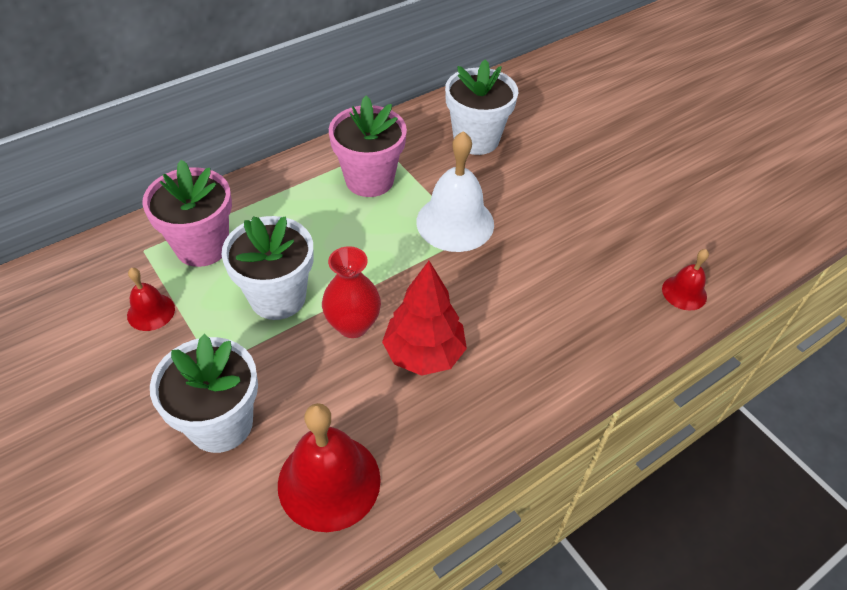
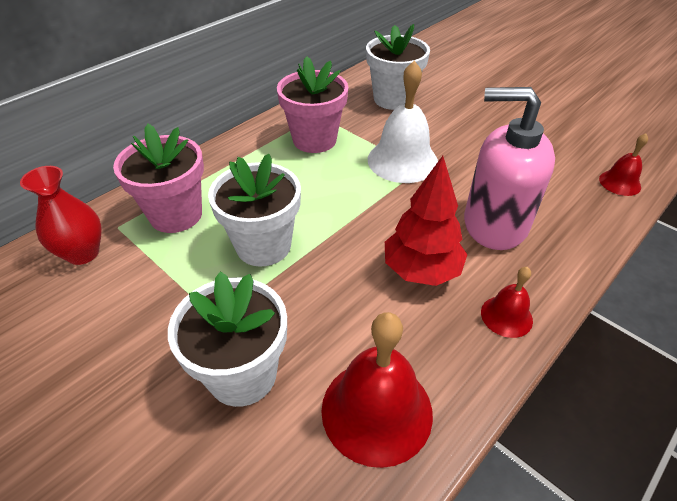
camera: 10 degrees left, 5 degrees down
(151, 312) = (138, 280): red bell -> red bell (506, 316)
(353, 325) = (344, 257): red vase -> red vase (83, 253)
(521, 316) = (494, 224): none -> pink soap dispenser

